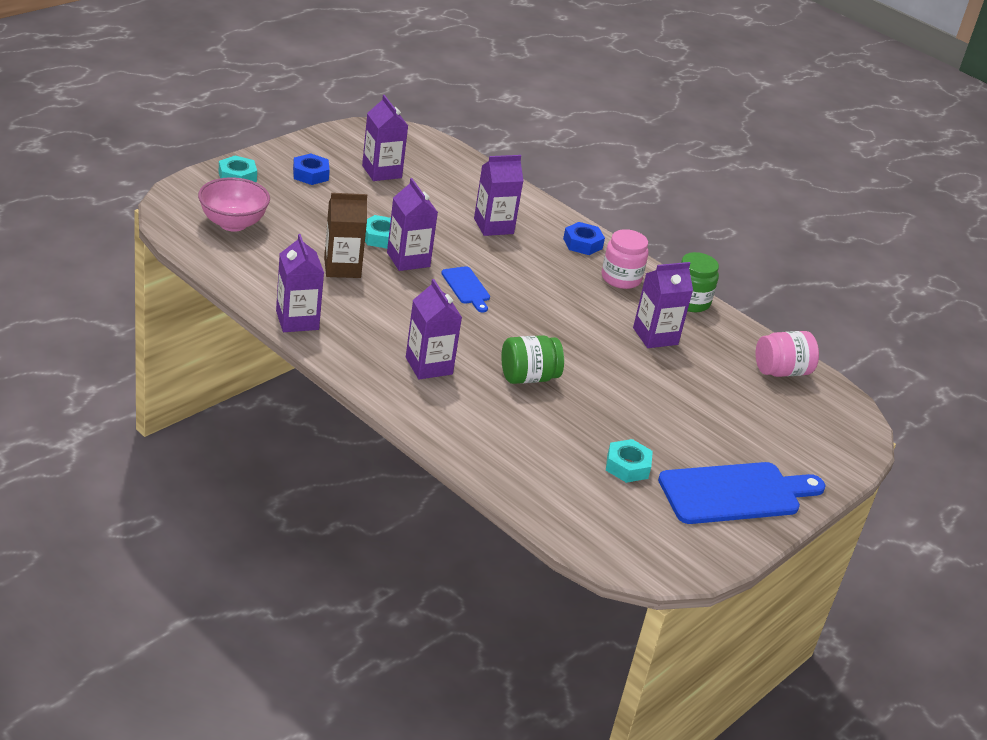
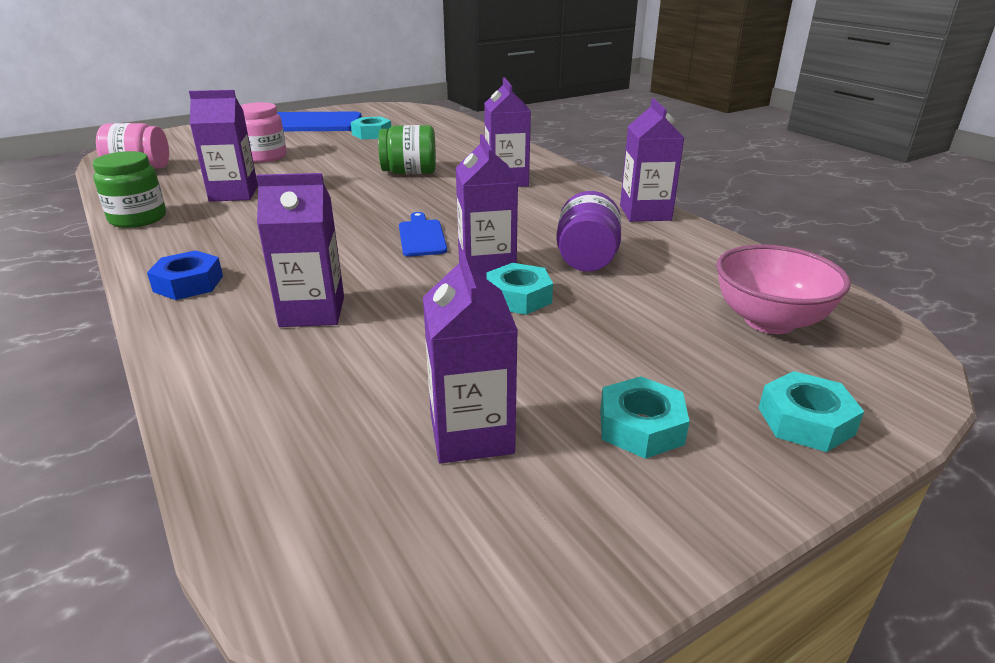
camera: 160 degrees left, 5 degrees down
(310, 174) = (641, 427): blue nut -> turquoise nut
(342, 268) = (586, 259): brown carton -> purple jar
(621, 278) = (193, 242): pink jar -> pink jar (265, 157)

